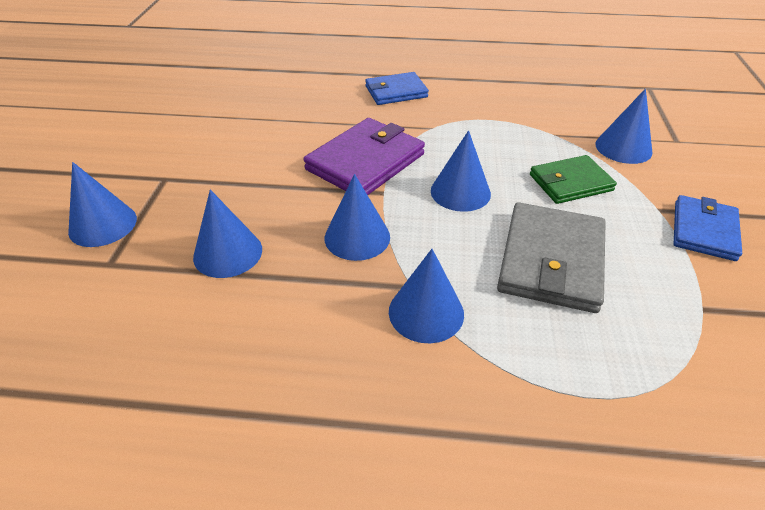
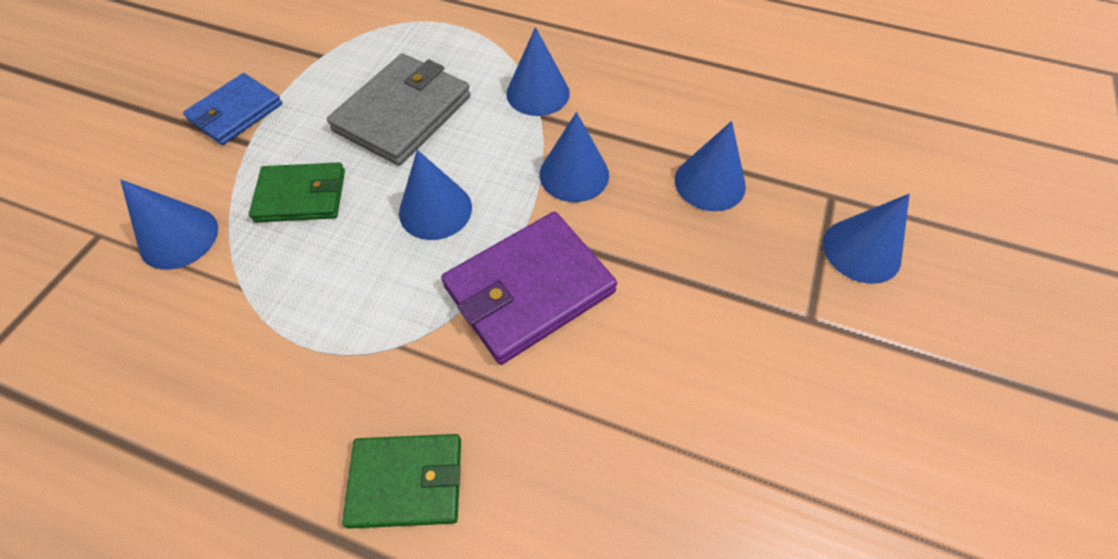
camera: 165 degrees left, 15 degrees up
(396, 92) = (406, 481): blue wallet -> green wallet

